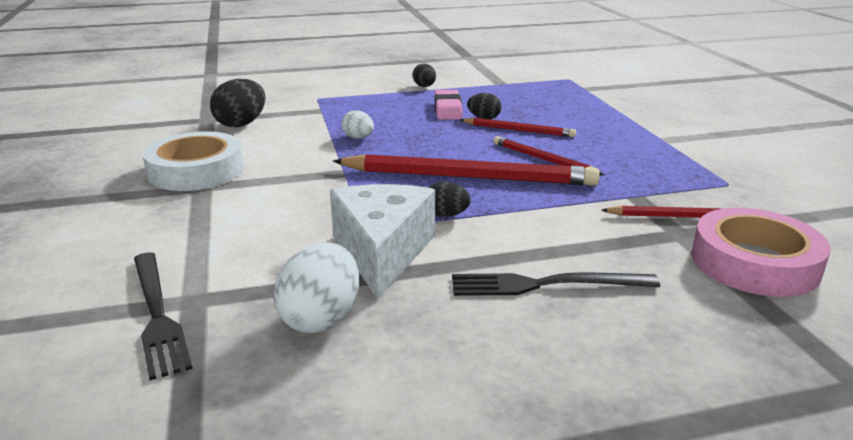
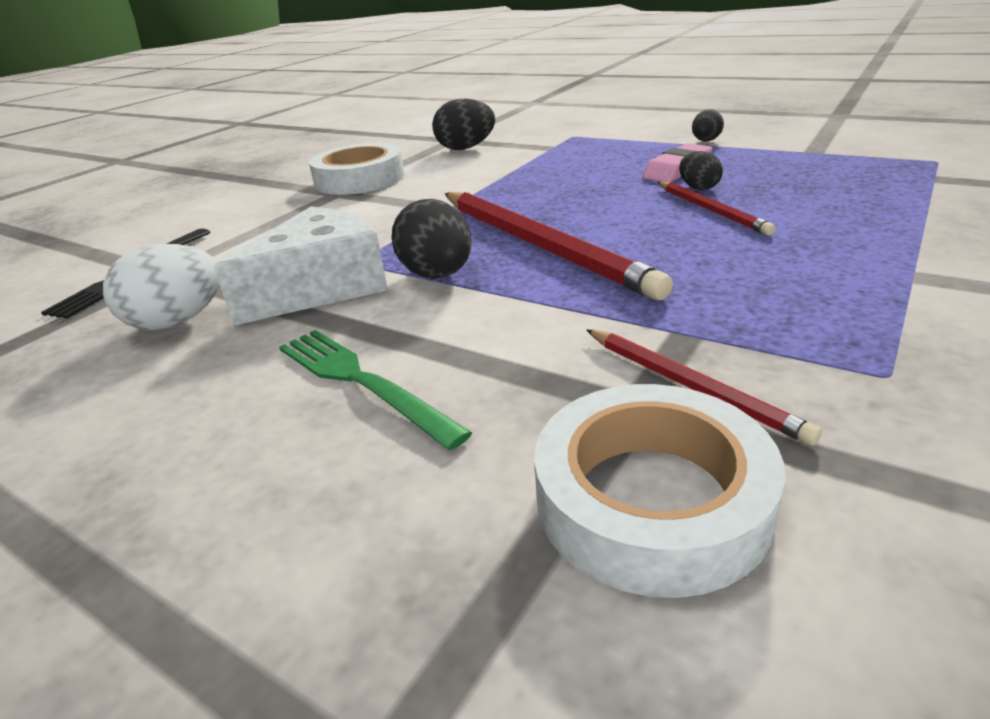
camera: 50 degrees right, 5 degrees up
(358, 138) = (527, 180): white egg -> none
(446, 215) = (437, 275): black egg -> black egg, size x1.71
(543, 159) = (665, 251): red pencil -> none
(545, 285) = (361, 381): black fork -> green fork
(754, 262) = (651, 499): pink tape -> white tape

